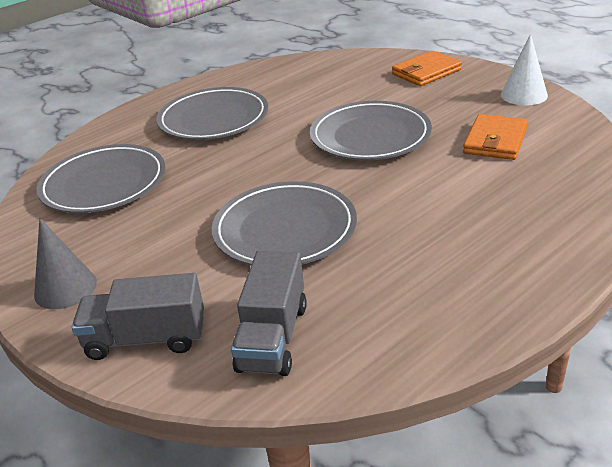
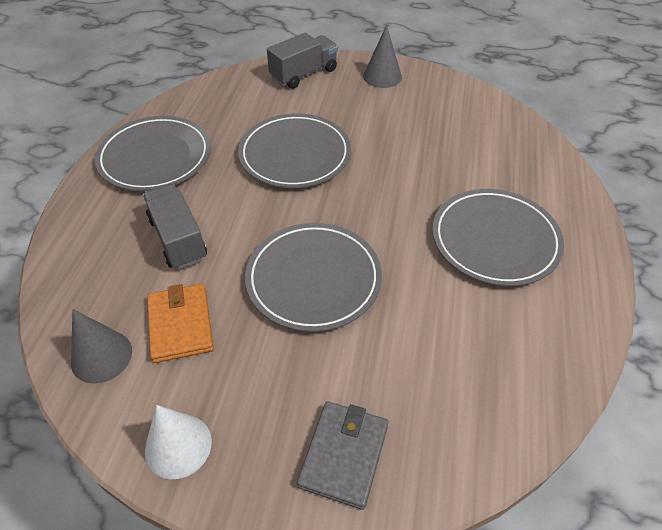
camera: 140 degrees right, 15 degrees up
(104, 184) = (474, 138): grey plate -> grey plate (155, 157)
(273, 337) = (239, 97): grey truck -> grey truck (178, 239)
(426, 72) = (344, 455): orange wallet -> grey wallet
(567, 141) = (101, 356): none -> grey cone

